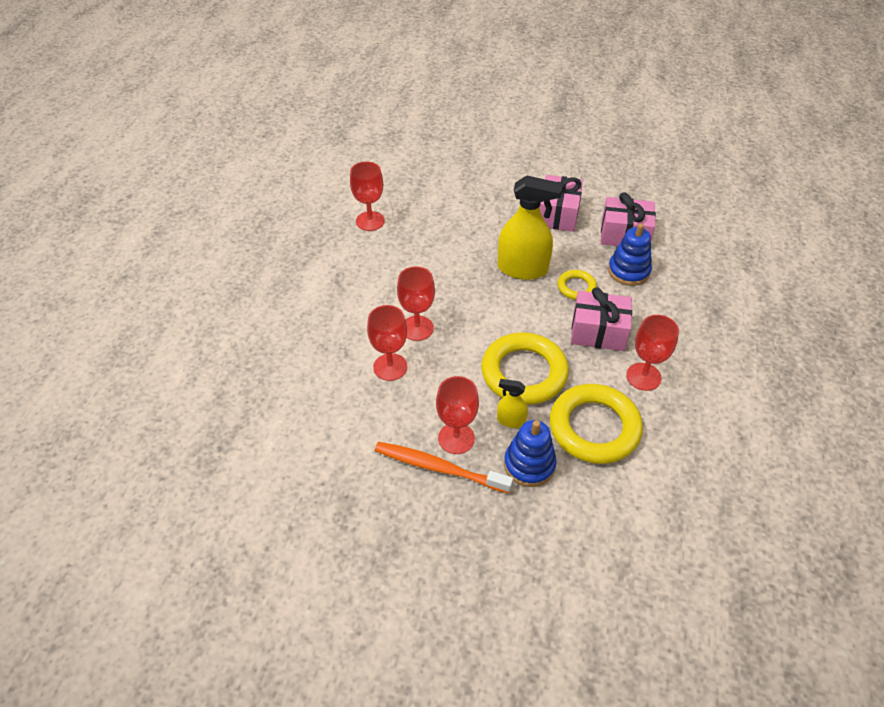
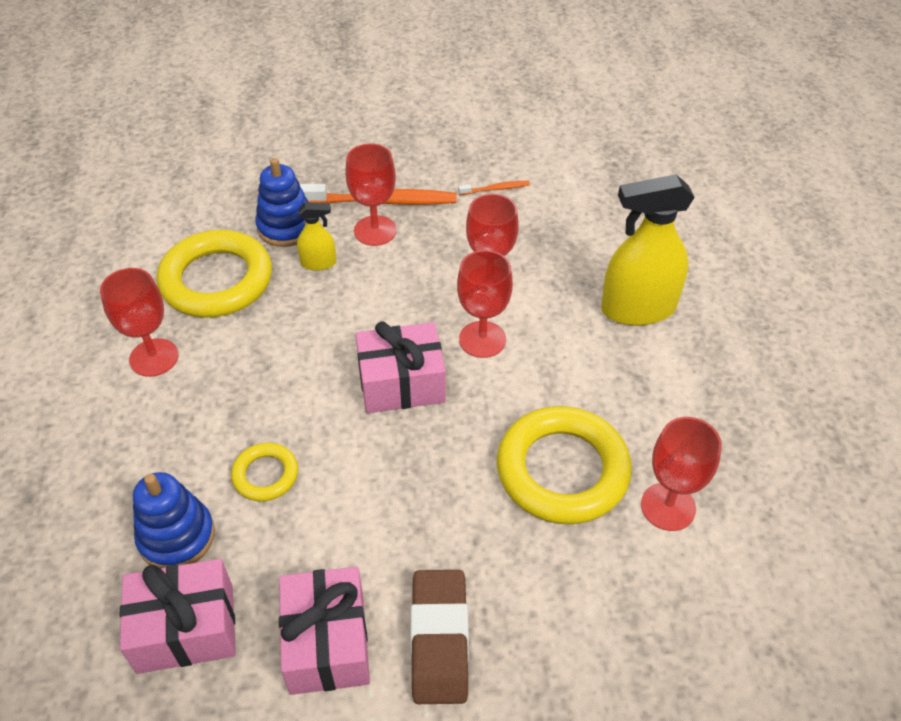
camera: 160 degrees right, 0 degrees up
(337, 451) = (495, 189): none -> orange toothbrush
(507, 203) = (439, 640): none -> brown eraser
(522, 269) = (363, 485): yellow spray bottle -> yellow spray bottle (638, 309)
(524, 373) = (317, 320): yellow ring -> yellow ring (562, 470)
(598, 331) = (222, 406): pink gift -> pink gift (401, 383)

